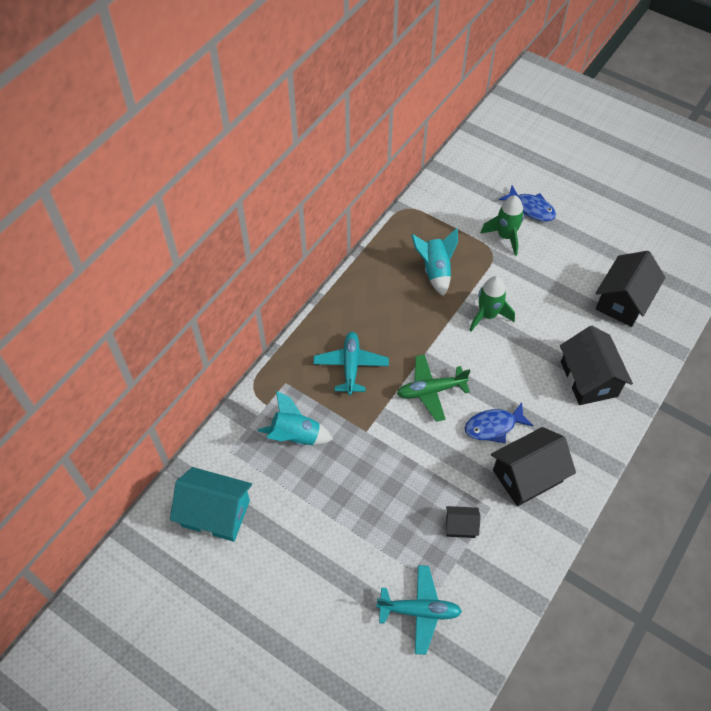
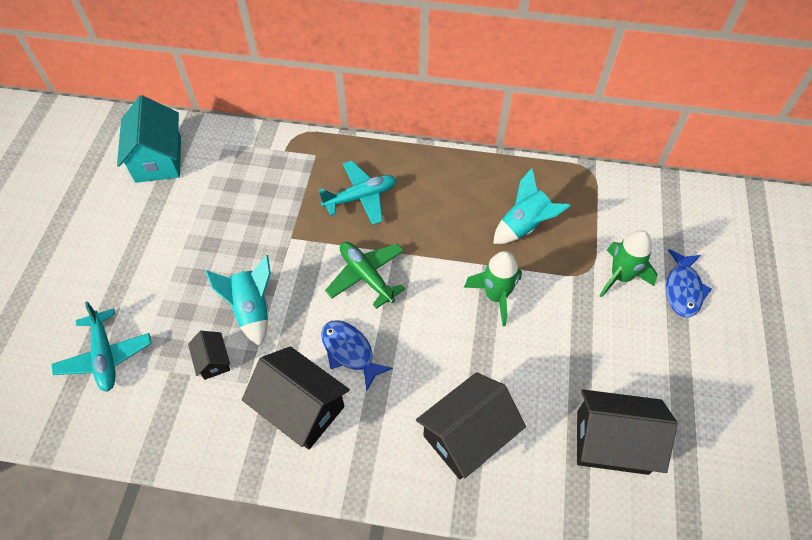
camera: 65 degrees right, 0 degrees up
(295, 436) = (260, 185): turquoise rocket -> turquoise rocket (252, 310)

